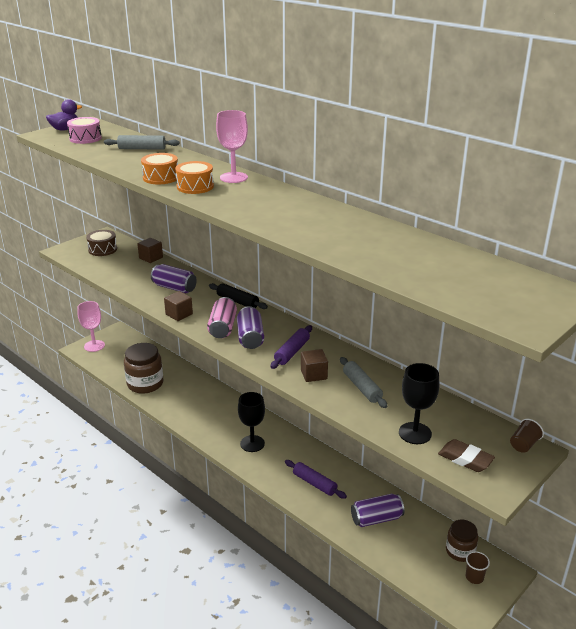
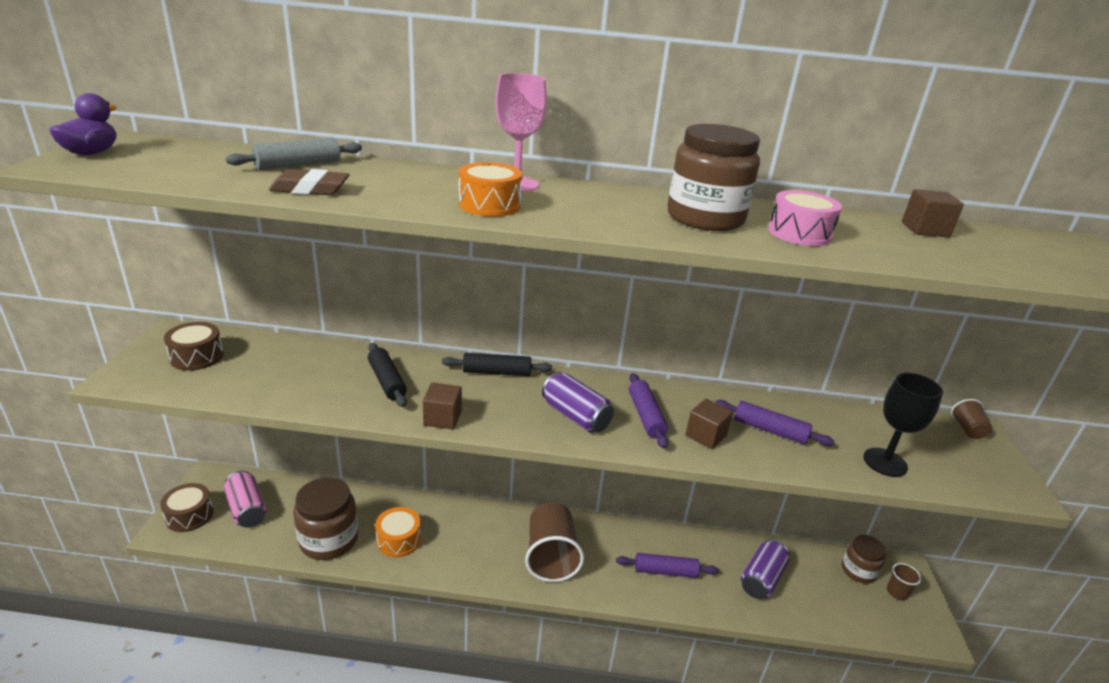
camera: 40 degrees left, 0 degrees up
(85, 138) = (161, 162): pink drum -> pink drum (799, 233)
(94, 346) = (190, 515): pink goblet -> brown drum
(151, 258) = (296, 347): brown cube -> brown cube (925, 230)
(161, 177) = (412, 201): orange drum -> orange drum (398, 540)
(174, 288) = (387, 381): purple can -> black rolling pin
(223, 327) = (524, 415): pink can -> pink can (247, 509)
(252, 443) = (551, 556): black goblet -> brown cup
(303, 217) = (705, 218): none -> brown jar
(362, 387) = (770, 430): grey rolling pin -> purple rolling pin
(465, 459) = (958, 470): brown eraser -> brown eraser (310, 189)

